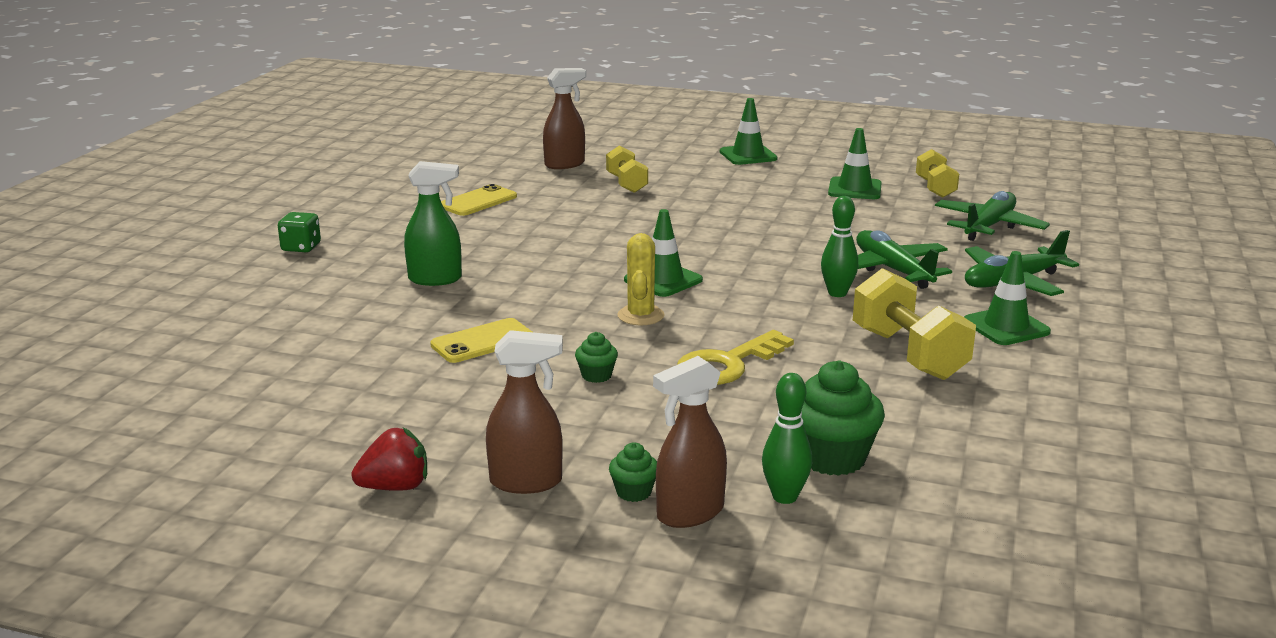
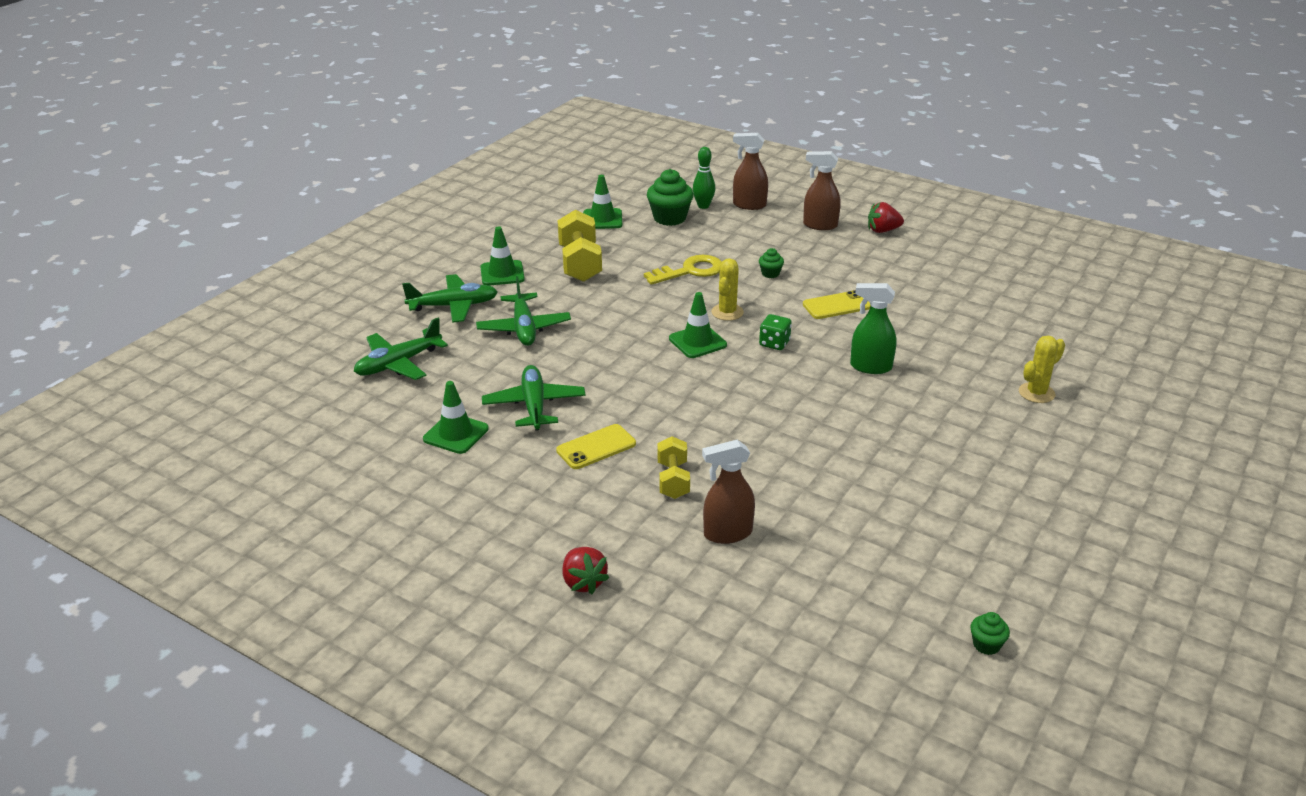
camera: 165 degrees left, 10 degrees up
(231, 276) = (1036, 393): none -> yellow cactus
(301, 247) = (991, 422): green dice -> green dice (774, 343)
(478, 201) = (832, 471): yellow phone -> yellow phone (596, 447)
(634, 492) = (770, 215): green cupcake -> green cupcake (986, 645)
(664, 138) = (583, 582): none -> red strawberry
(689, 513) = (749, 205): brown spray bottle -> brown spray bottle turned 150 degrees counterclockwise
(748, 155) = (511, 519): green traffic cone -> green traffic cone (602, 219)
(802, 212) = (534, 406): none -> green plane
(837, 293) = (582, 313): green bowling pin -> none
(935, 188) = (380, 423): yellow dumbbell -> none

